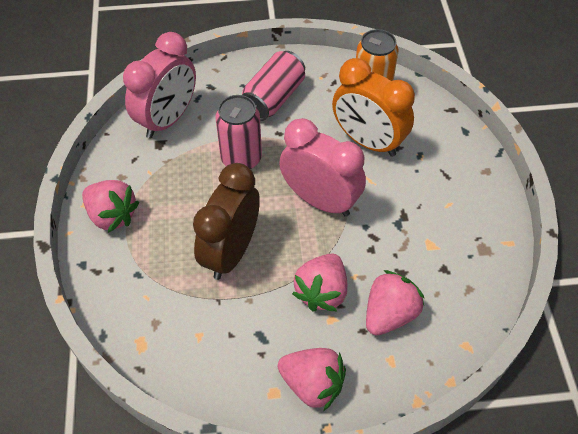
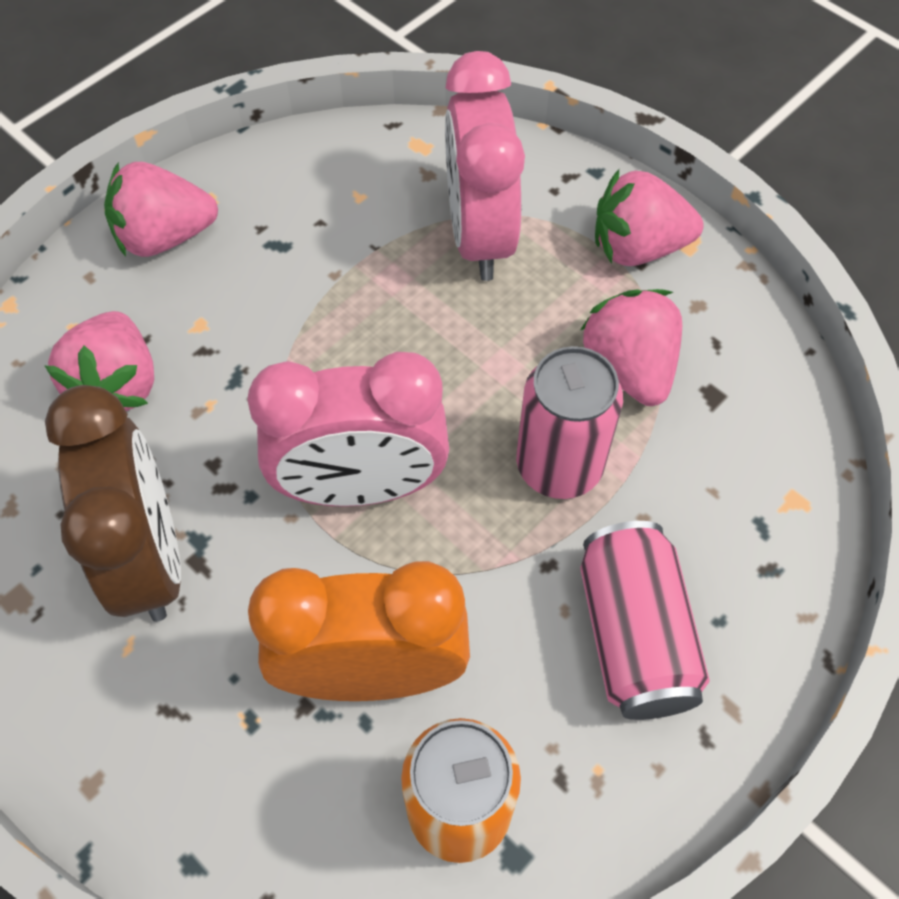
camera: 140 degrees right, 5 degrees up
(168, 119) = (754, 445): pink clock -> pink clock (479, 236)
(231, 252) = (421, 314): brown clock -> brown clock (150, 557)
(321, 292) = (241, 349): pink strawberry -> pink strawberry (629, 367)

